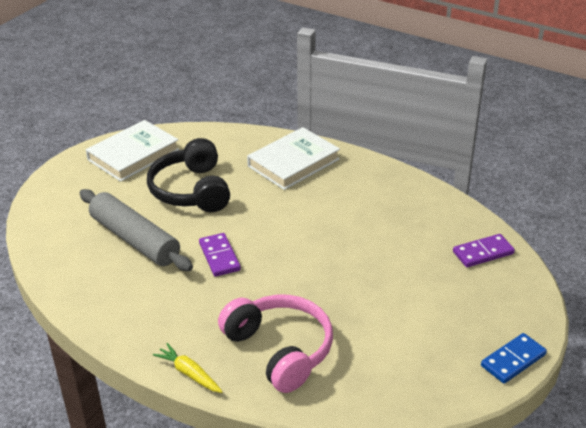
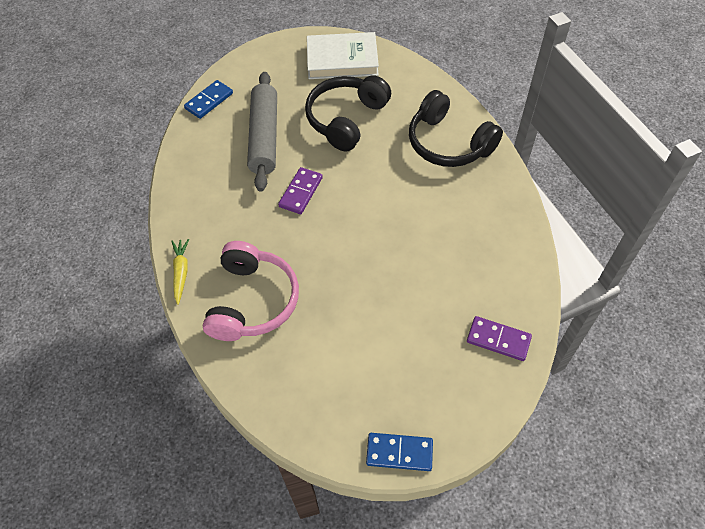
camera: 45 degrees right, 20 degrees up
(44, 244) = (209, 101): none -> blue domino
(293, 162) = (448, 143): white book -> black headphones

